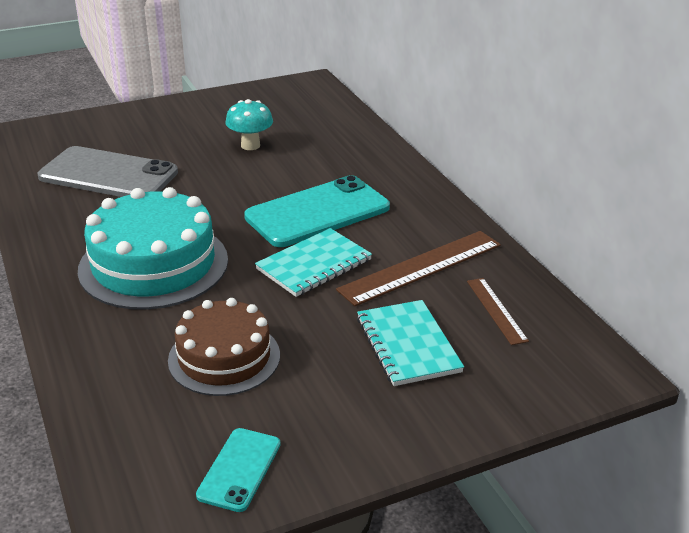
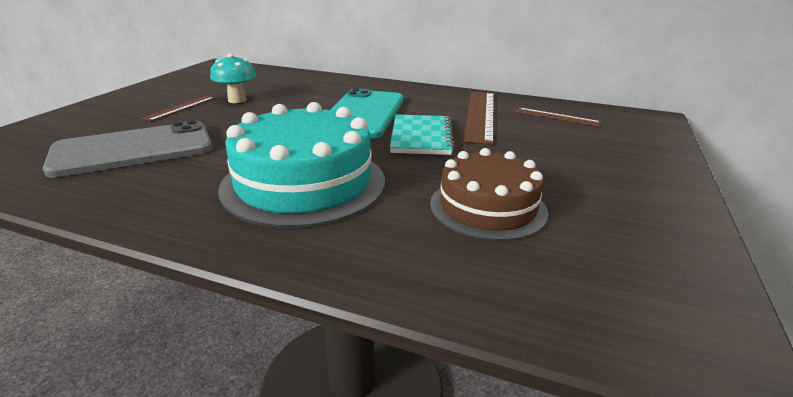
camera: 45 degrees left, 5 degrees down
(197, 137) = (180, 108): none -> brown ruler
(239, 469) = (661, 263): turquoise phone -> none
(407, 345) = (561, 148): turquoise notebook -> none

